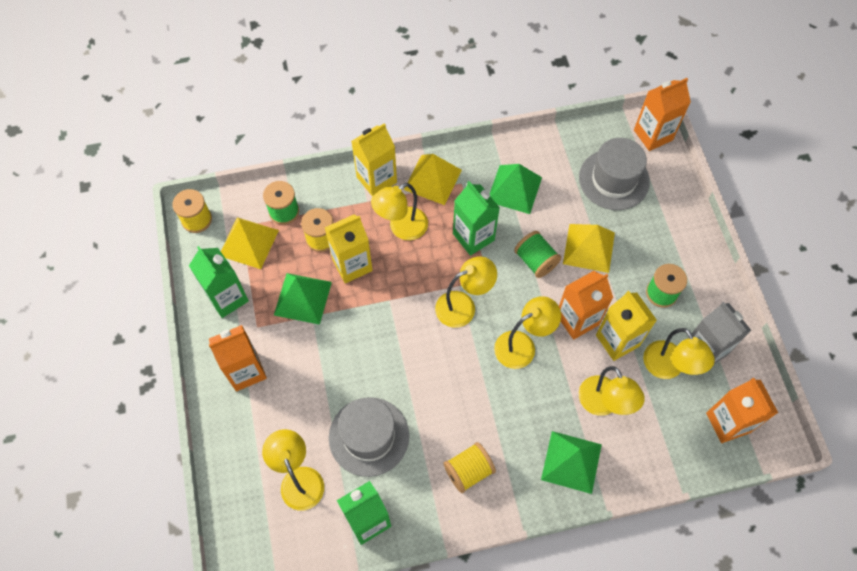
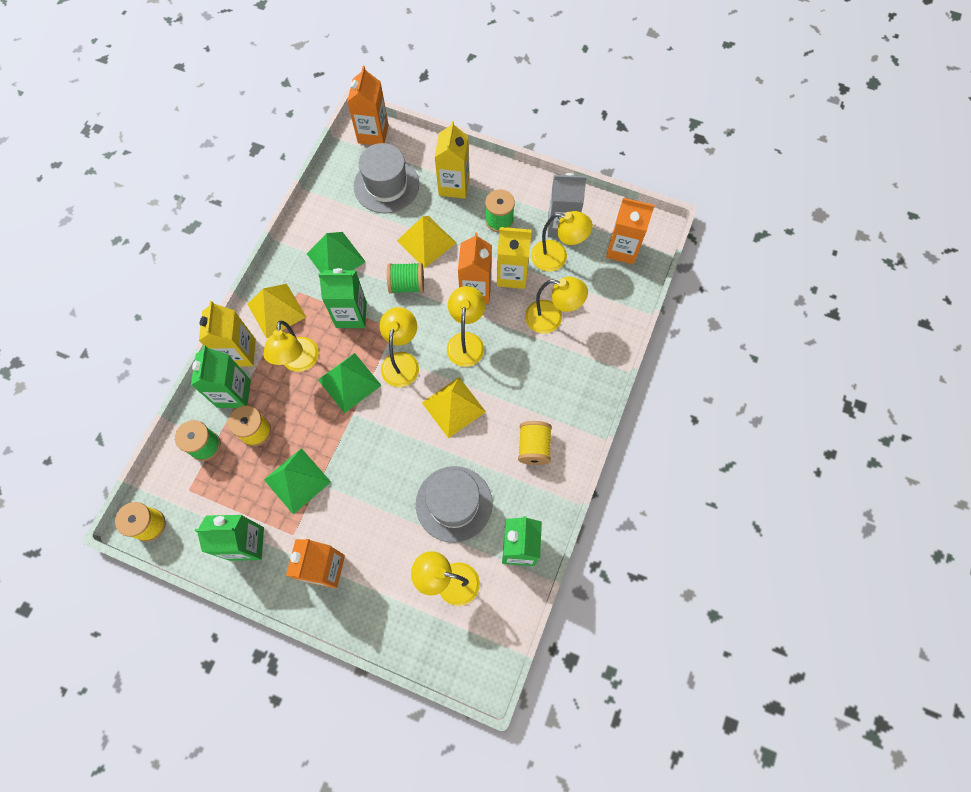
camera: 55 degrees left, 5 degrees up
(248, 243) = (209, 493): yellow pyramid -> yellow pyramid (453, 407)
(340, 200) = (234, 393): none -> green carton
(352, 265) = (299, 422): yellow carton -> yellow carton (454, 185)
(571, 461) = (577, 370): green pyramid -> green pyramid (349, 382)

